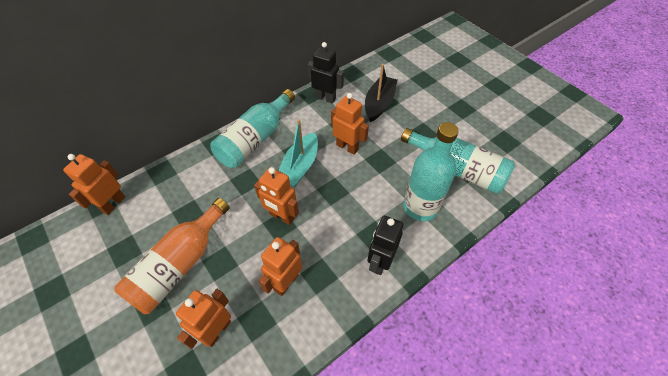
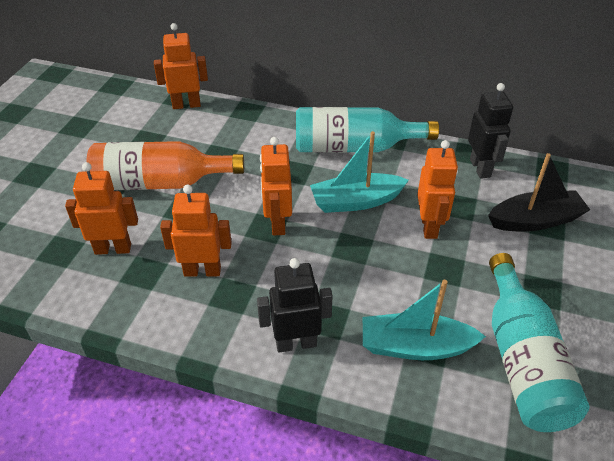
camera: 55 degrees right, 10 degrees down
(420, 207) = (415, 347): turquoise bottle -> turquoise boat

